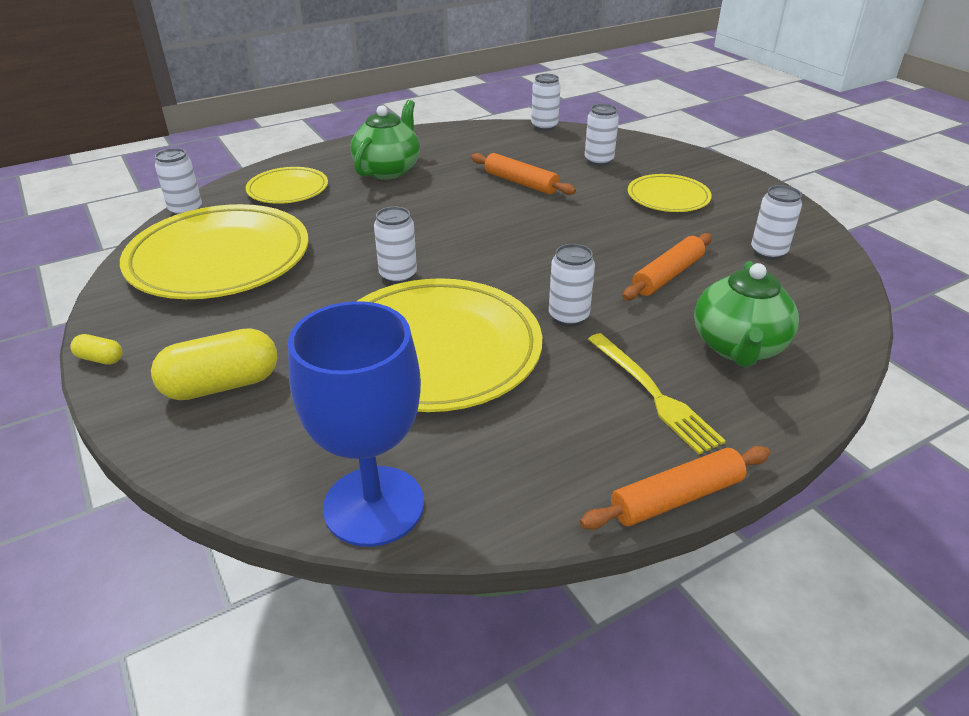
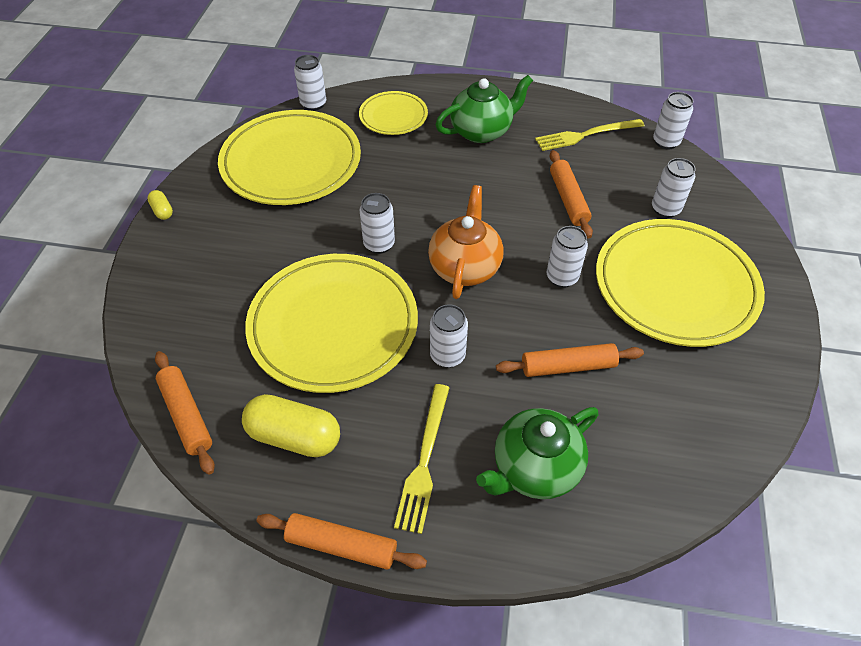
camera: 40 degrees right, 15 degrees up
(222, 385) = (198, 272): yellow capsule -> yellow capsule (294, 436)
(374, 505) = (186, 415): blue goblet -> orange rolling pin
(479, 143) = (586, 135): none -> yellow fork
(498, 256) = (465, 267): none -> orange teapot
(668, 197) = (675, 286): yellow plate -> yellow plate, size x1.92
(768, 252) = (686, 399): white can -> white can (562, 277)

